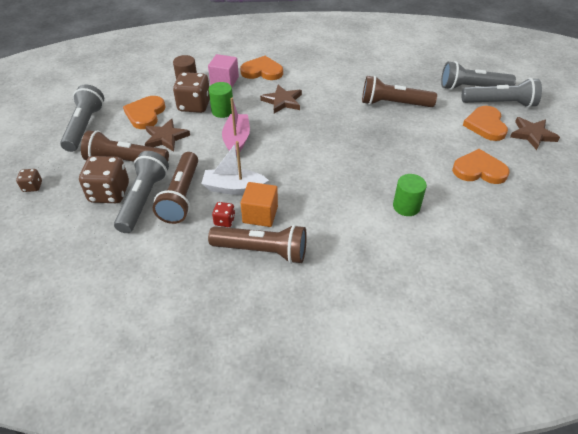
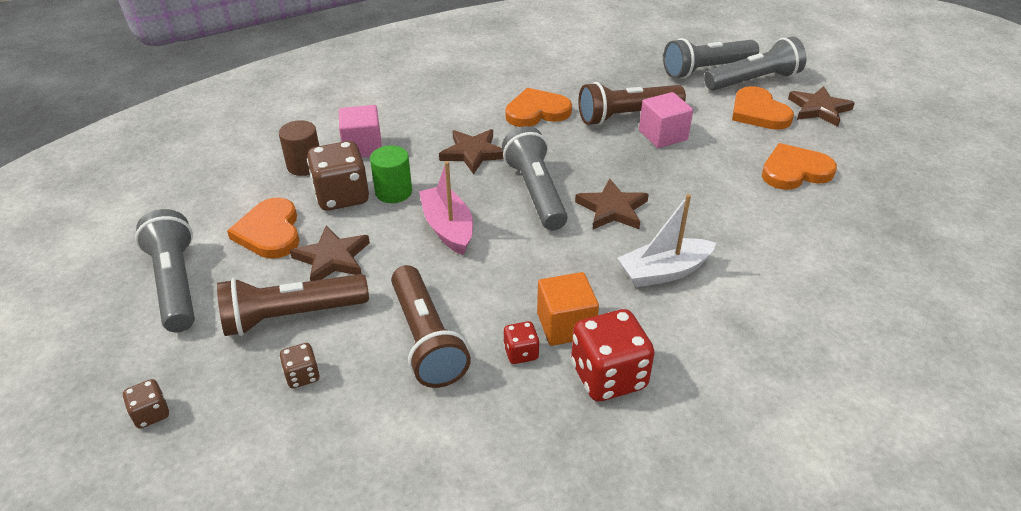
camera: 25 degrees left, 5 degrees down
(109, 193) = (302, 376): brown dice -> brown dice, size x0.50
(143, 200) = (369, 366): grey flashlight -> grey flashlight (535, 192)
(234, 188) = (497, 300): white boat -> white boat (664, 272)
(262, 71) = (410, 118): orange heart -> orange heart (537, 112)
(262, 251) = (608, 376): brown flashlight -> red dice
(339, 158) = (612, 209): none -> brown star
(406, 206) = (747, 246): green cylinder -> none
(407, 122) = (663, 135): none -> pink cube

